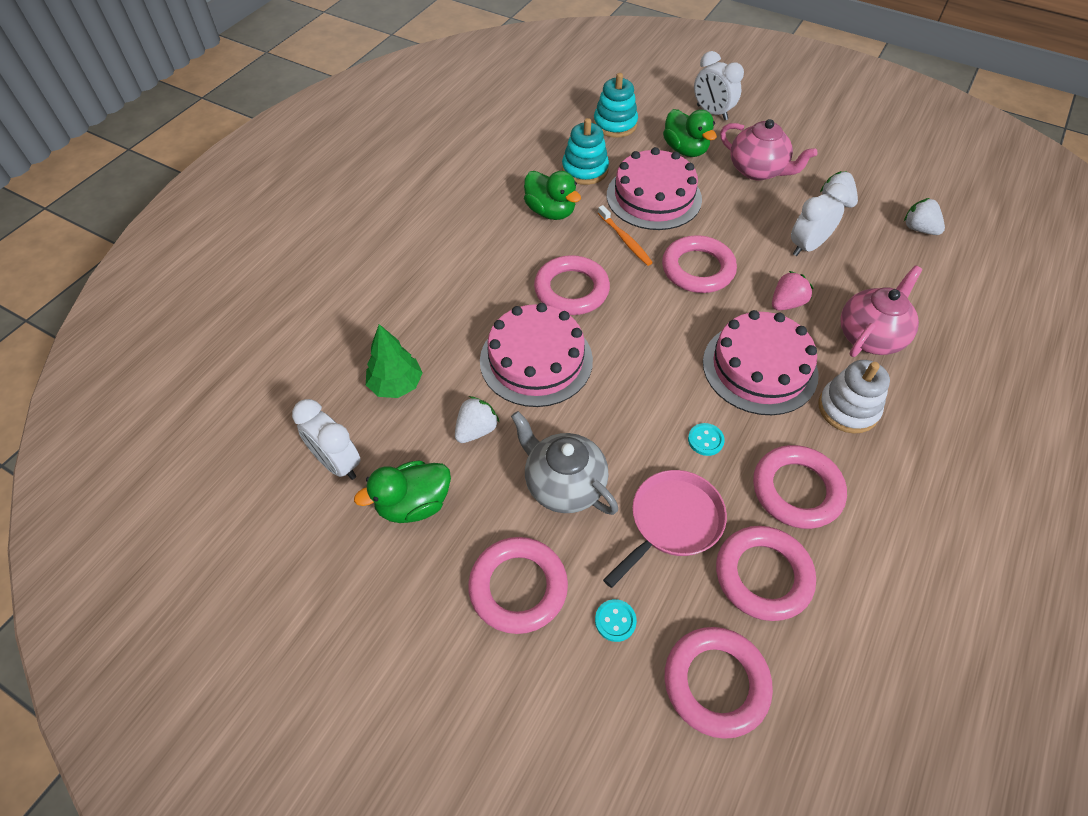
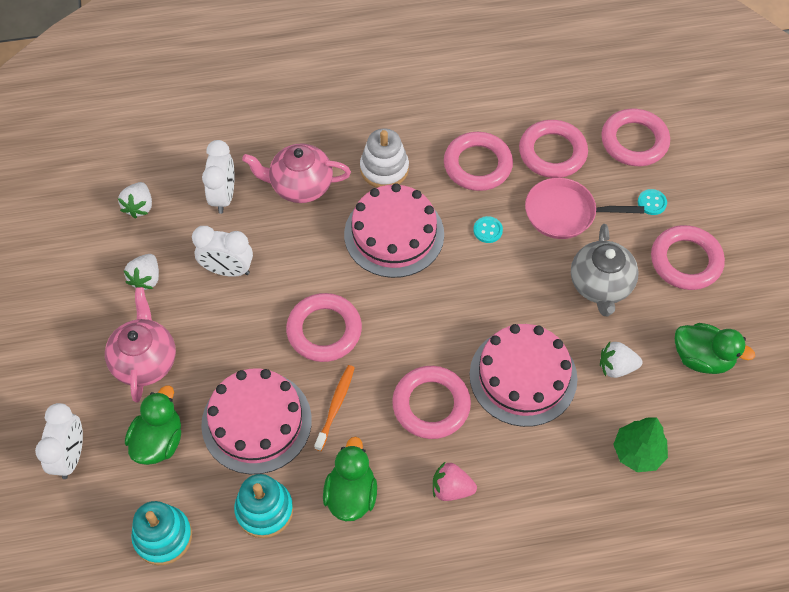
camera: 130 degrees left, 5 degrees up
(337, 463) = (728, 431): white clock -> white clock (223, 196)
(786, 303) = (311, 251): pink strawberry -> pink strawberry (451, 489)

